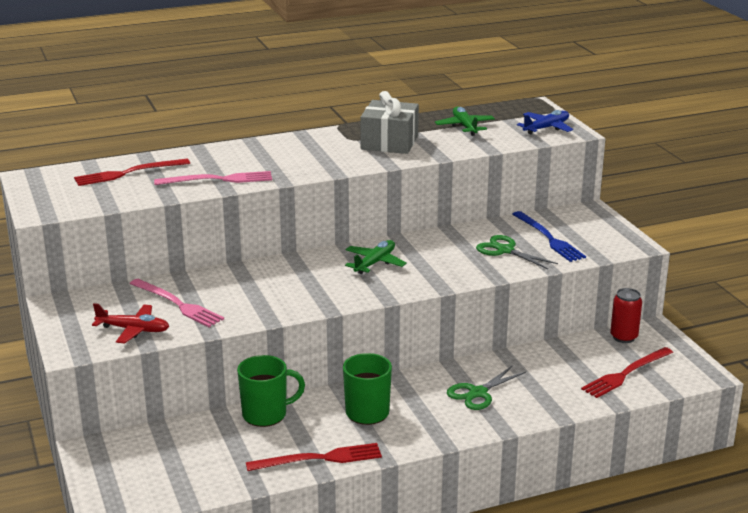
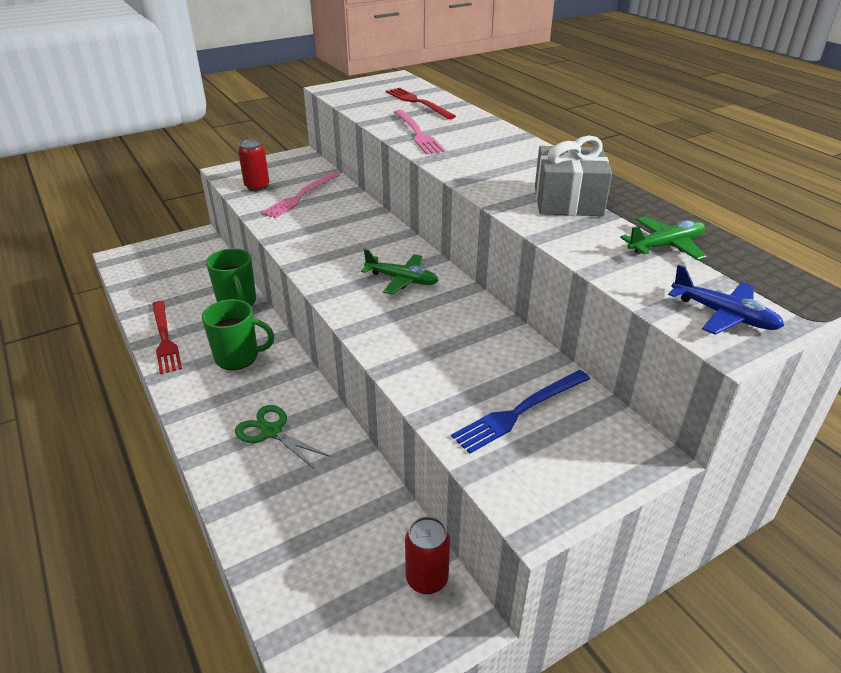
camera: 80 degrees right, 10 degrees up
(133, 330) = (257, 186): red plane -> red can
(505, 250) = (465, 372): green scissors -> none
(626, 374) = (322, 581): red fork -> none

